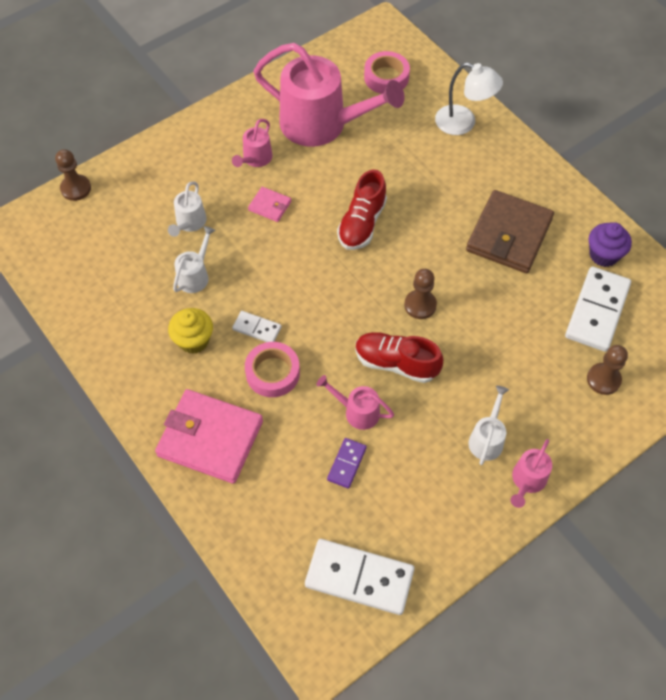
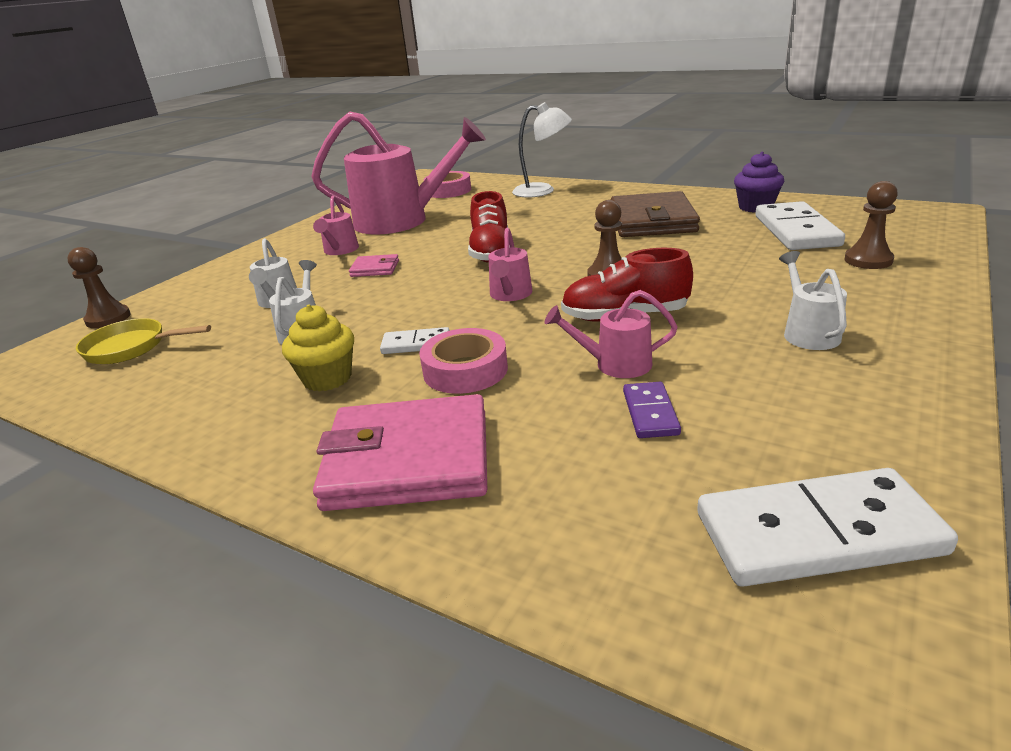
camera: 20 degrees left, 30 degrees down
(87, 240) = (131, 348): none -> yellow pan
(527, 481) = (907, 347): pink watering can -> pink watering can (510, 295)

